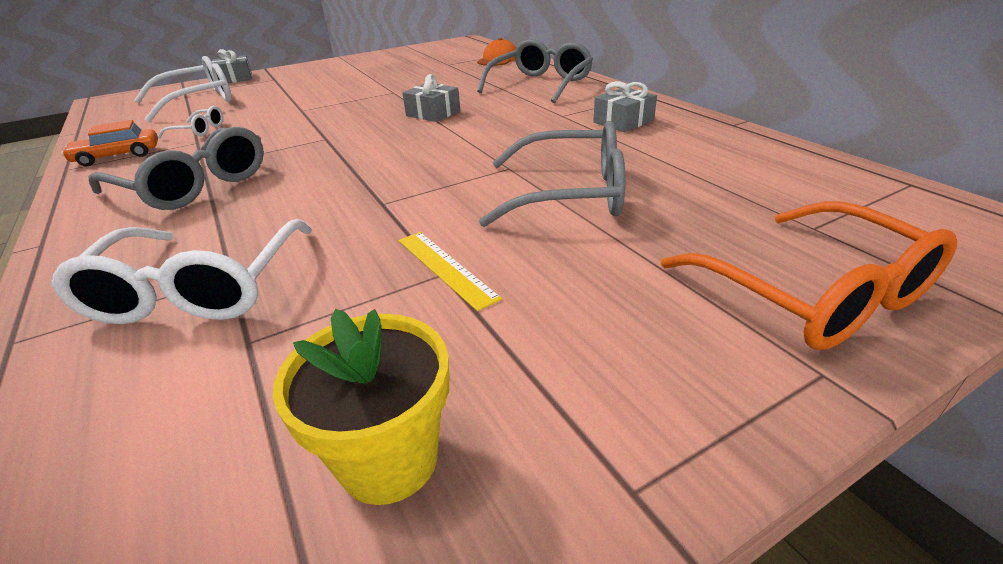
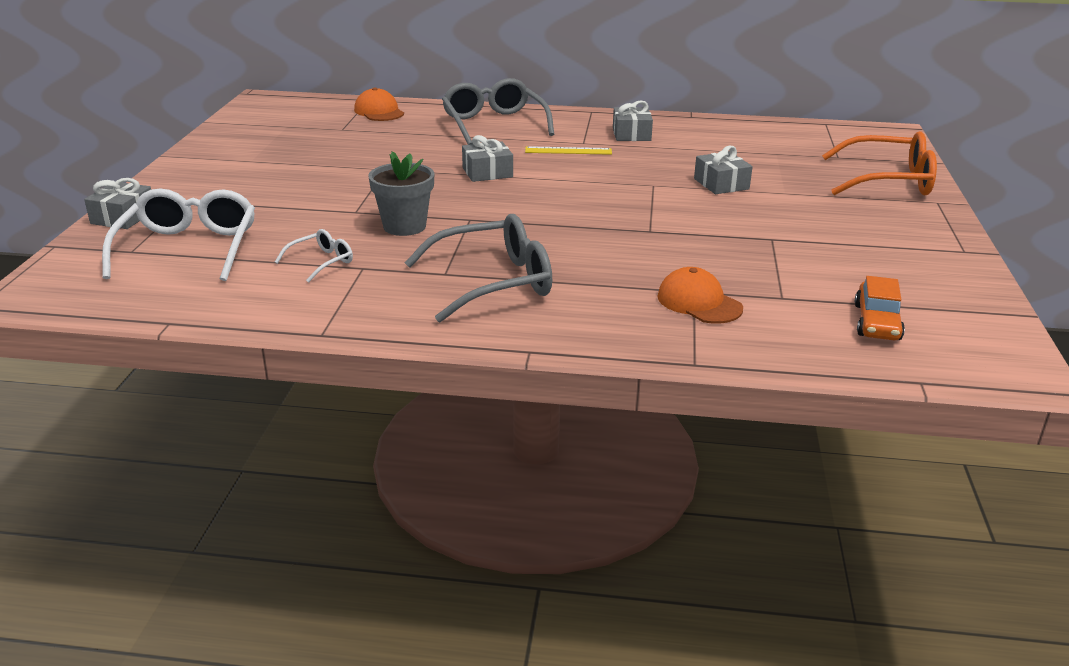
camera: 55 degrees left, 5 degrees down
(118, 156) = (329, 306): orange car -> orange car (877, 322)
(198, 289) = (699, 302): white glasses -> orange cap
(287, 128) = (404, 226): none -> grey flower pot
(389, 459) = (909, 284): yellow flower pot -> none
(445, 268) = (766, 236): yellow ruler -> yellow ruler (568, 151)
(570, 194) = (721, 184): grey glasses -> grey gift

